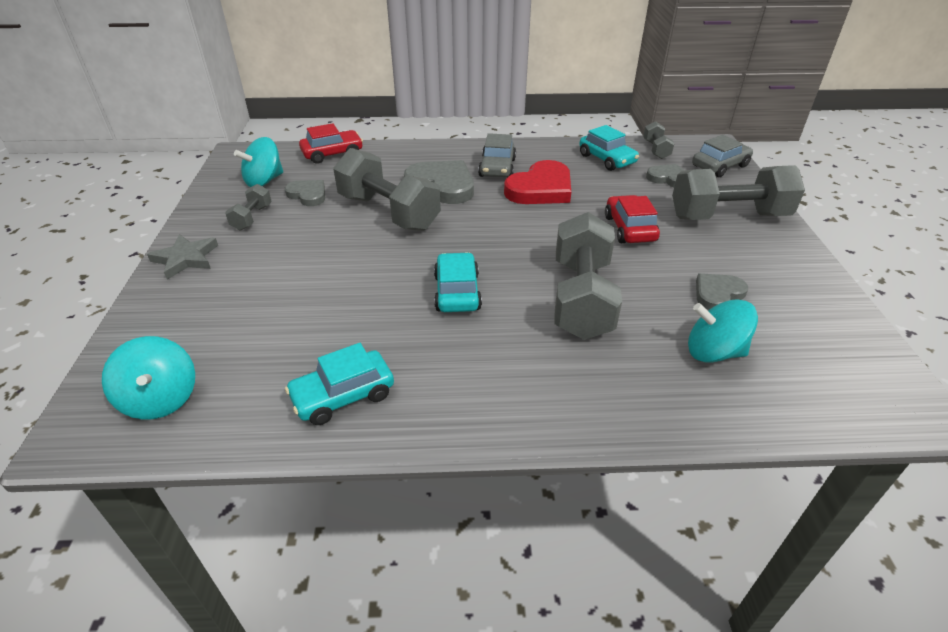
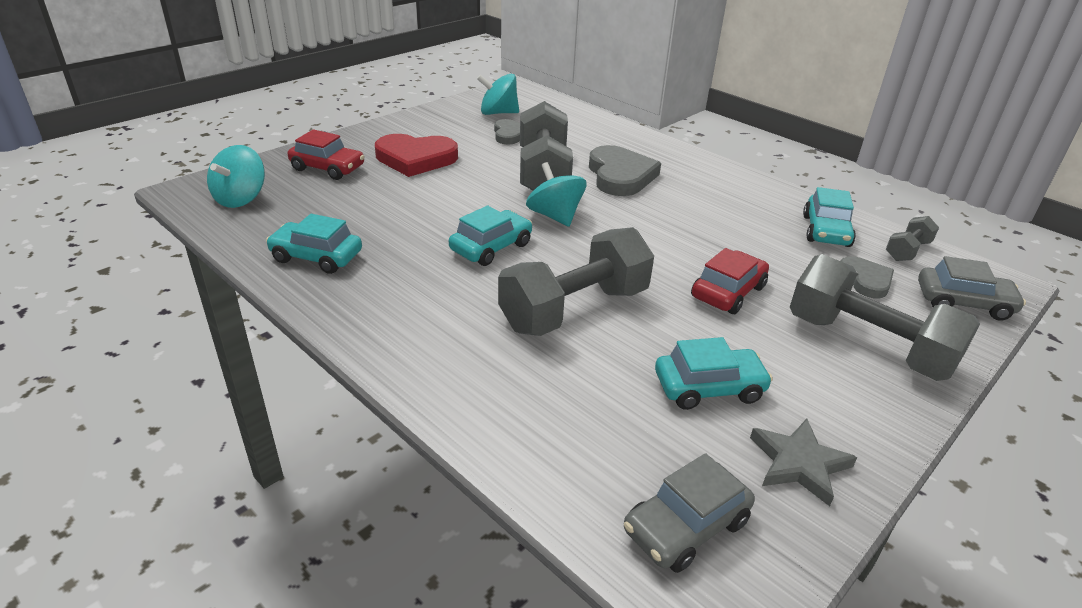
camera: 45 degrees right, 5 degrees down
(186, 259) = (374, 135): grey star -> grey star (799, 463)
(252, 217) = (450, 131): grey dumbbell -> none
(332, 154) = (577, 116): red car -> red car (327, 168)
(497, 168) = (695, 186): grey car -> grey car (685, 526)
(541, 189) = (703, 220): red heart -> red heart (415, 159)
(713, 352) = (609, 418): turquoise spinning top -> turquoise spinning top (555, 216)
(717, 294) = (709, 388): grey heart -> turquoise car

